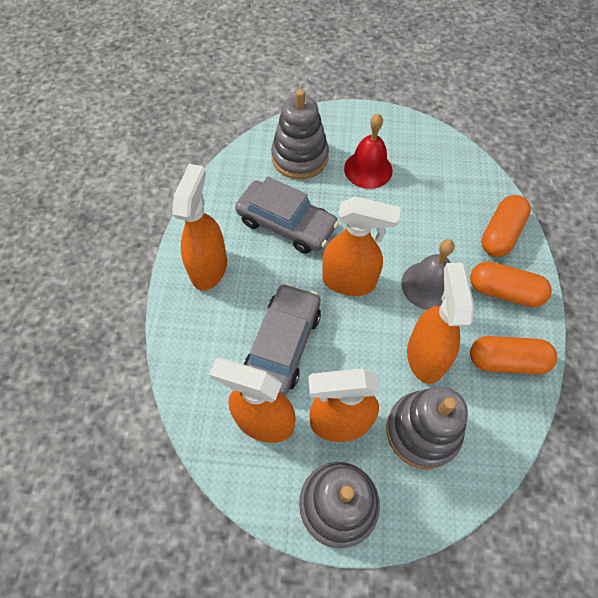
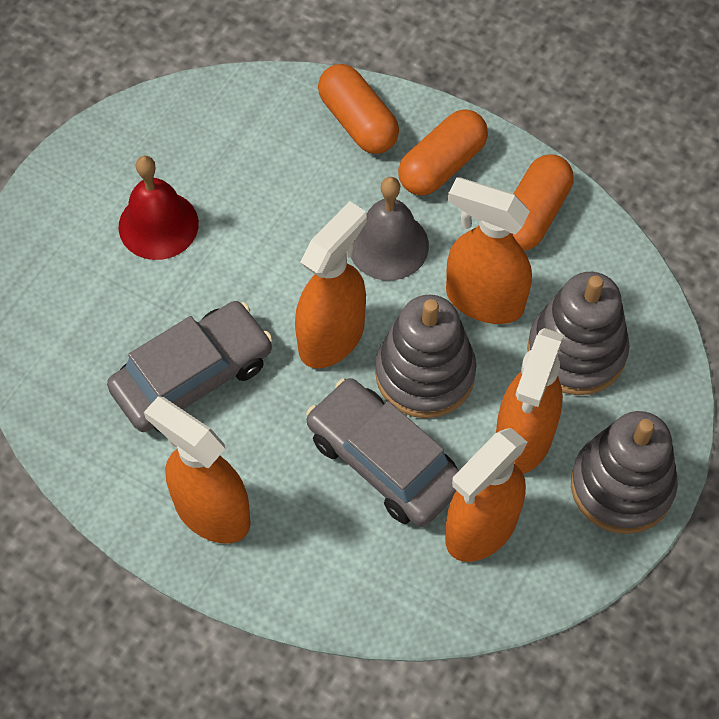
camera: 65 degrees left, 0 degrees up
(300, 157) = (80, 306): grey stacking toy -> grey stacking toy (425, 373)

